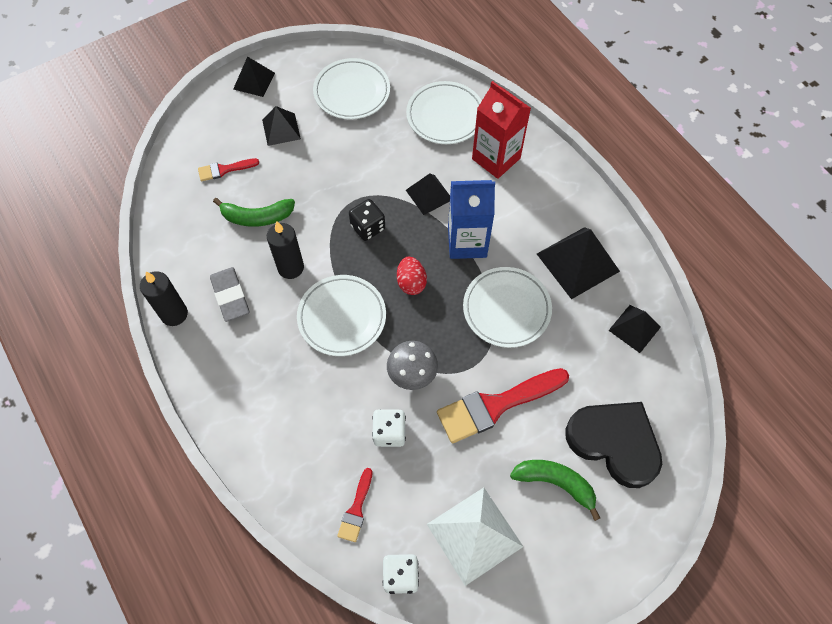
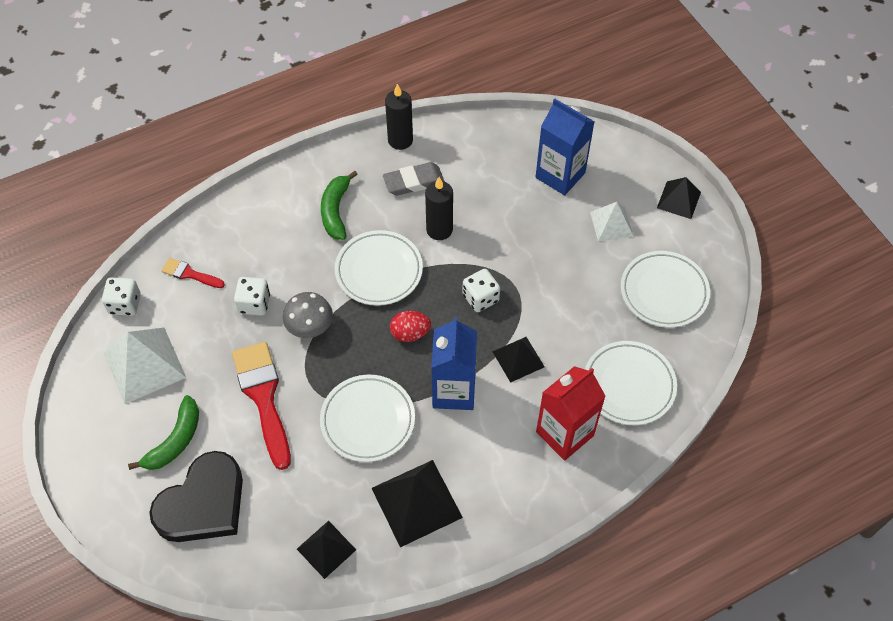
camera: 95 degrees right, 5 degrees down
(224, 170) = (560, 175): red brush -> blue carton
(257, 217) = (500, 202): green banana -> green banana (336, 211)
(281, 129) = (611, 224): black pyramid -> white pyramid
(368, 227) = (480, 298): black dice -> white dice

